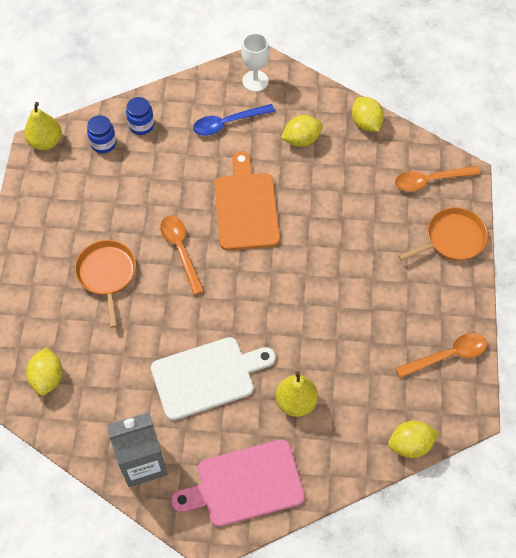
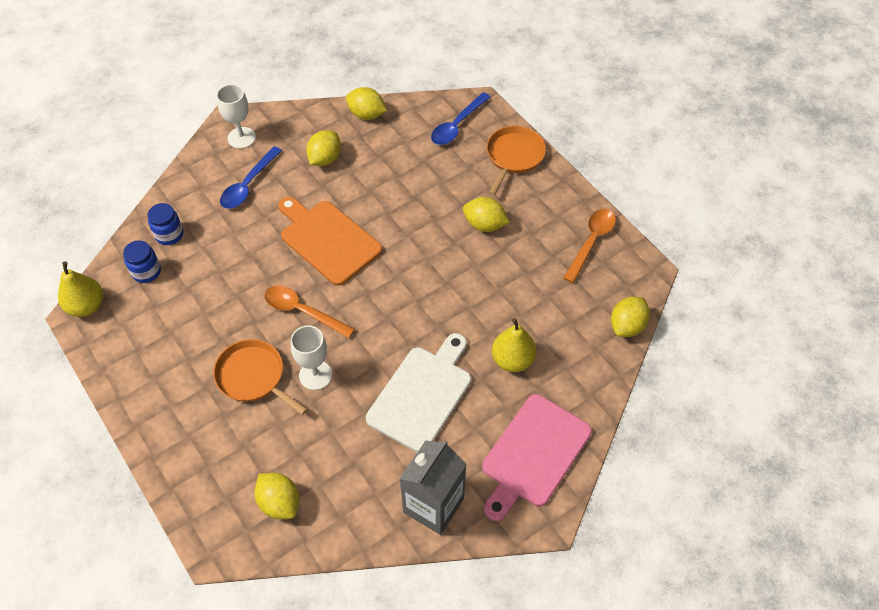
camera: 40 degrees left, 5 degrees down
(148, 305) = (315, 375): none -> white goblet
(374, 279) = (484, 225): none -> yellow lemon
(430, 180) = (457, 125): orange spoon -> blue spoon

